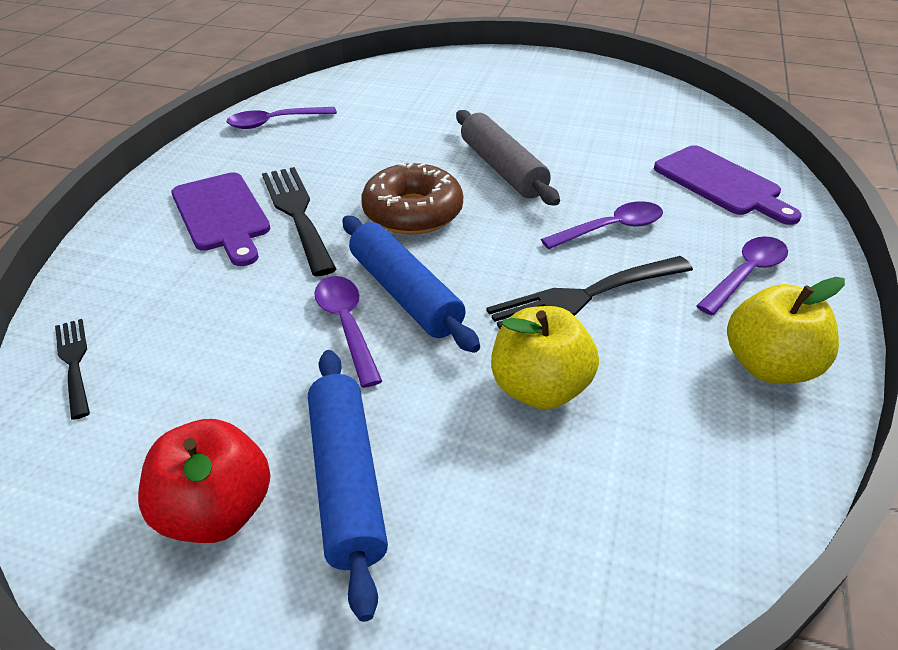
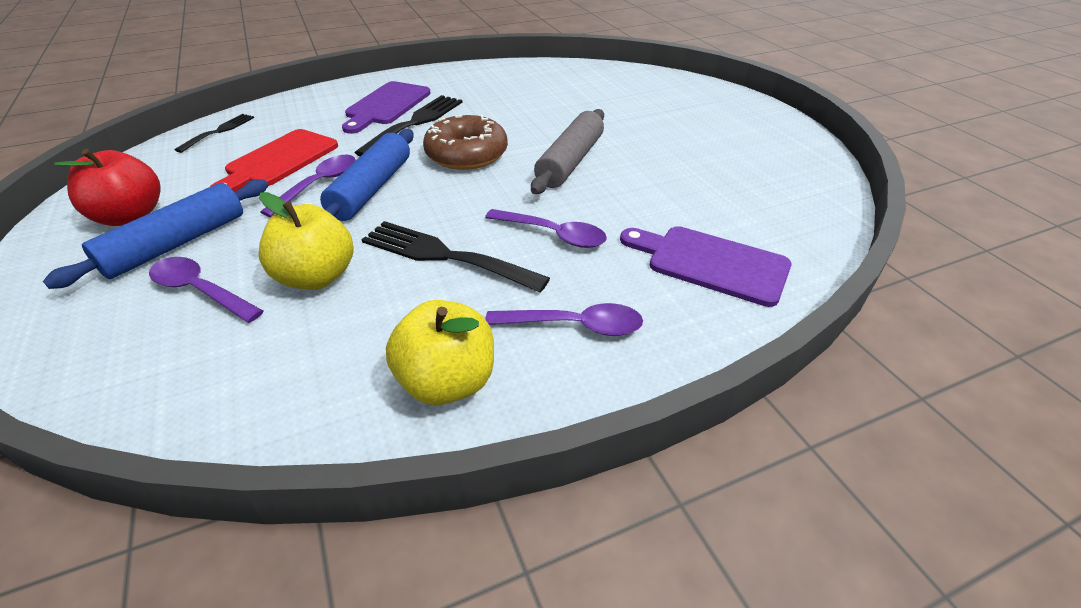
camera: 50 degrees right, 0 degrees up
(244, 337) = (279, 161): none -> red cutting board
(275, 122) = (506, 75): purple spoon -> purple spoon (200, 290)
(721, 183) = (710, 263): purple cutting board -> purple cutting board turned 105 degrees clockwise

